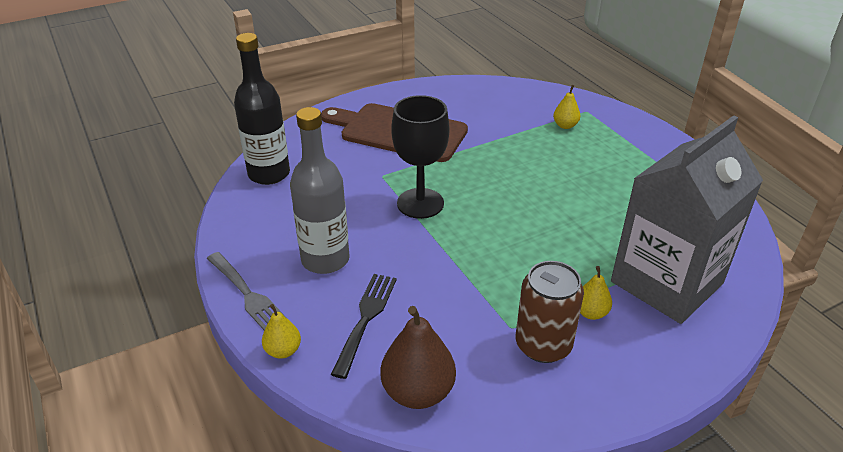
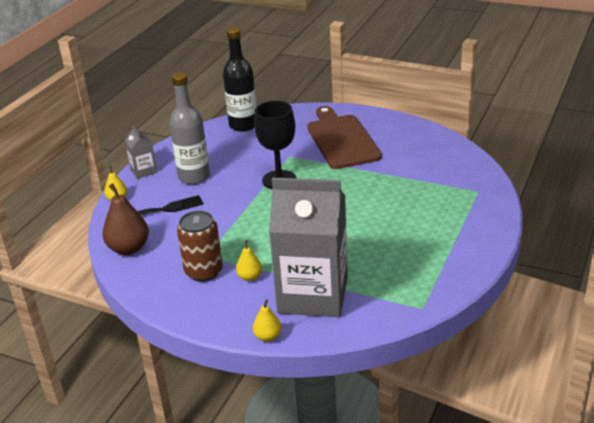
camera: 55 degrees right, 5 degrees down
(248, 295) = (143, 171): grey fork -> grey carton
(565, 125) = (443, 191): yellow pear -> yellow pear (267, 336)

